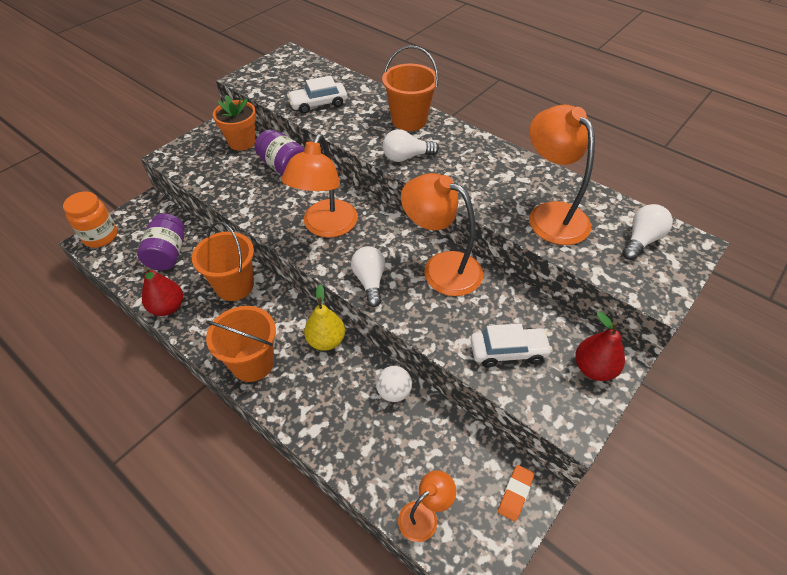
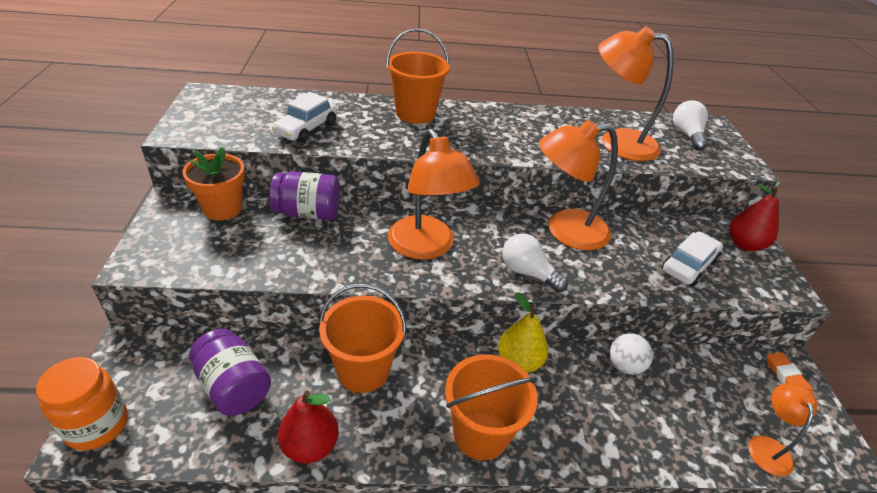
camera: 45 degrees left, 10 degrees down
(406, 157) = (456, 143): white light bulb -> none

